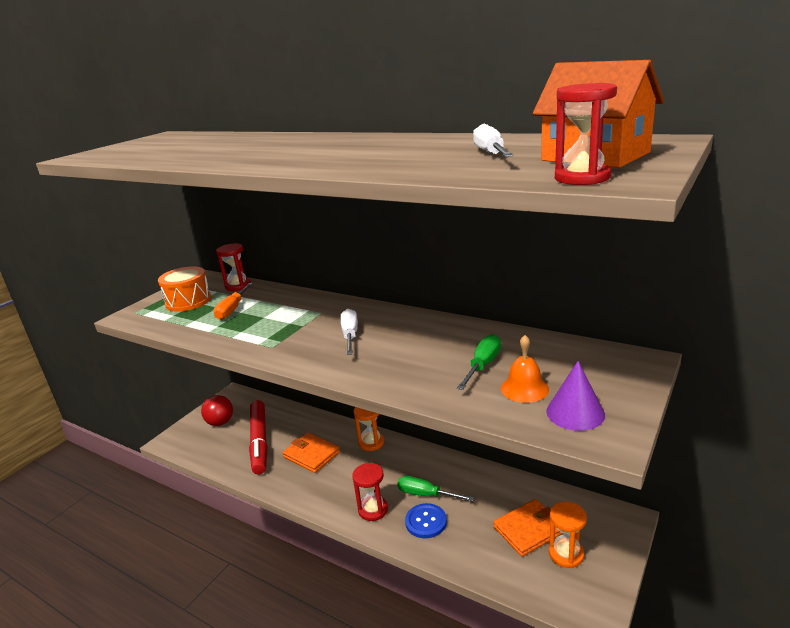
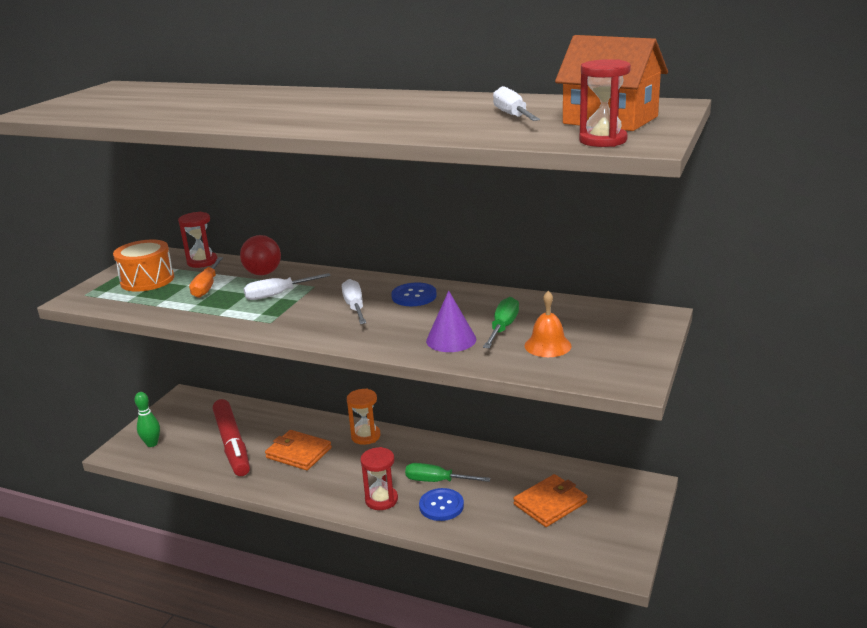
camera: 10 degrees left, 0 degrees up
(197, 436) = (152, 444): none -> green bowling pin
(220, 422) = (177, 428): red ball -> red ball (263, 273)
(287, 320) = (277, 295): none -> white screwdriver
(406, 327) = (414, 296): none -> blue button
(566, 554) = (589, 521): orange hourglass -> none
(575, 413) = (598, 362): purple cone -> purple cone (451, 340)

